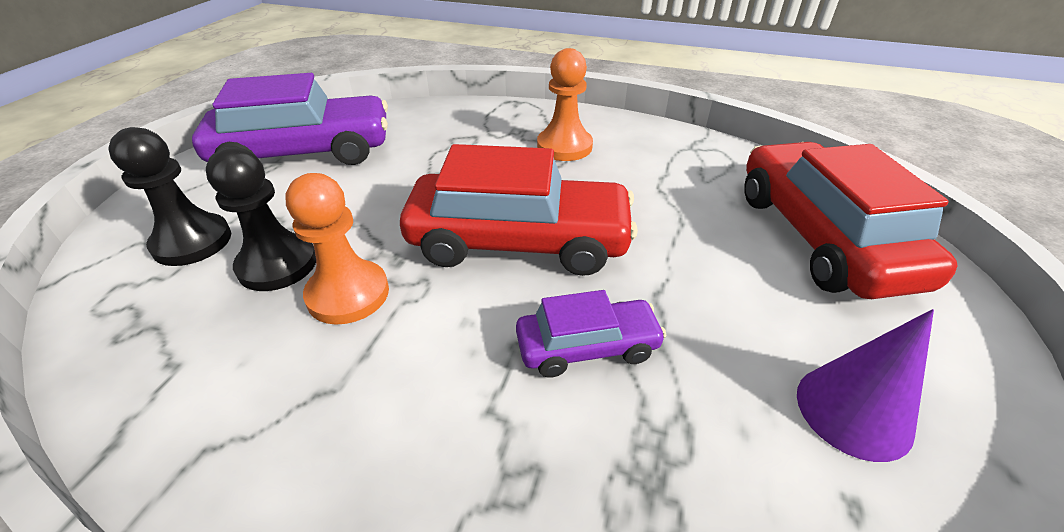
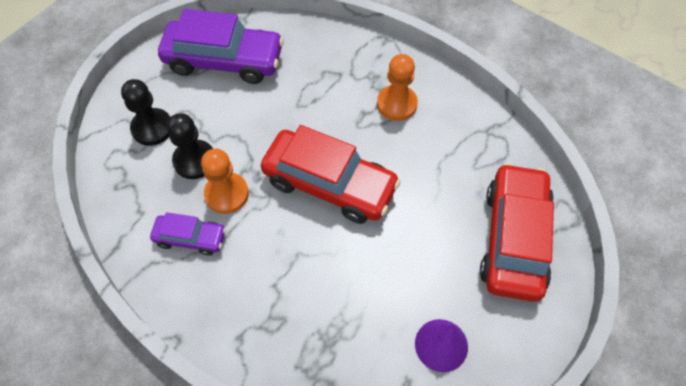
camera: 20 degrees right, 20 degrees up
(587, 347) = (334, 267): purple car -> purple car (190, 238)

